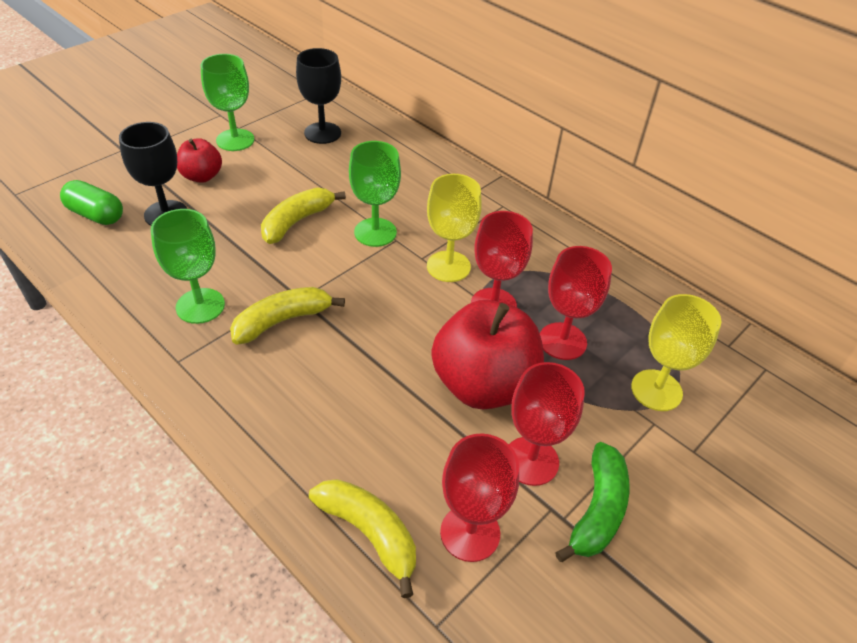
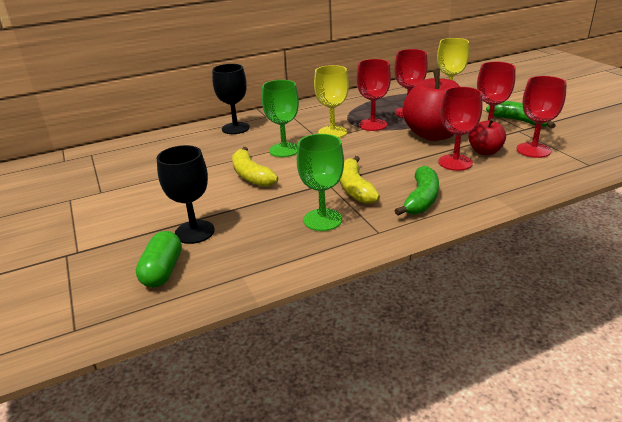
camera: 65 degrees left, 15 degrees down
(96, 215) = (162, 271): green capsule -> green capsule turned 45 degrees counterclockwise
(202, 176) = (156, 212): red apple -> red apple (485, 152)
(235, 140) = (118, 194): green goblet -> none
(264, 393) = (421, 199): none -> green banana
(322, 133) = (150, 158): black goblet -> black goblet (235, 128)
(370, 533) = (534, 175): yellow banana -> none
(388, 422) = (455, 162): none -> red goblet

